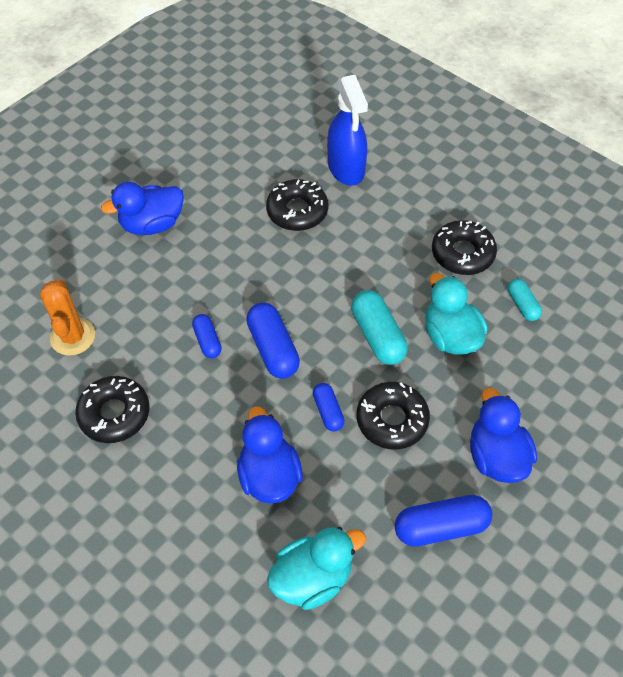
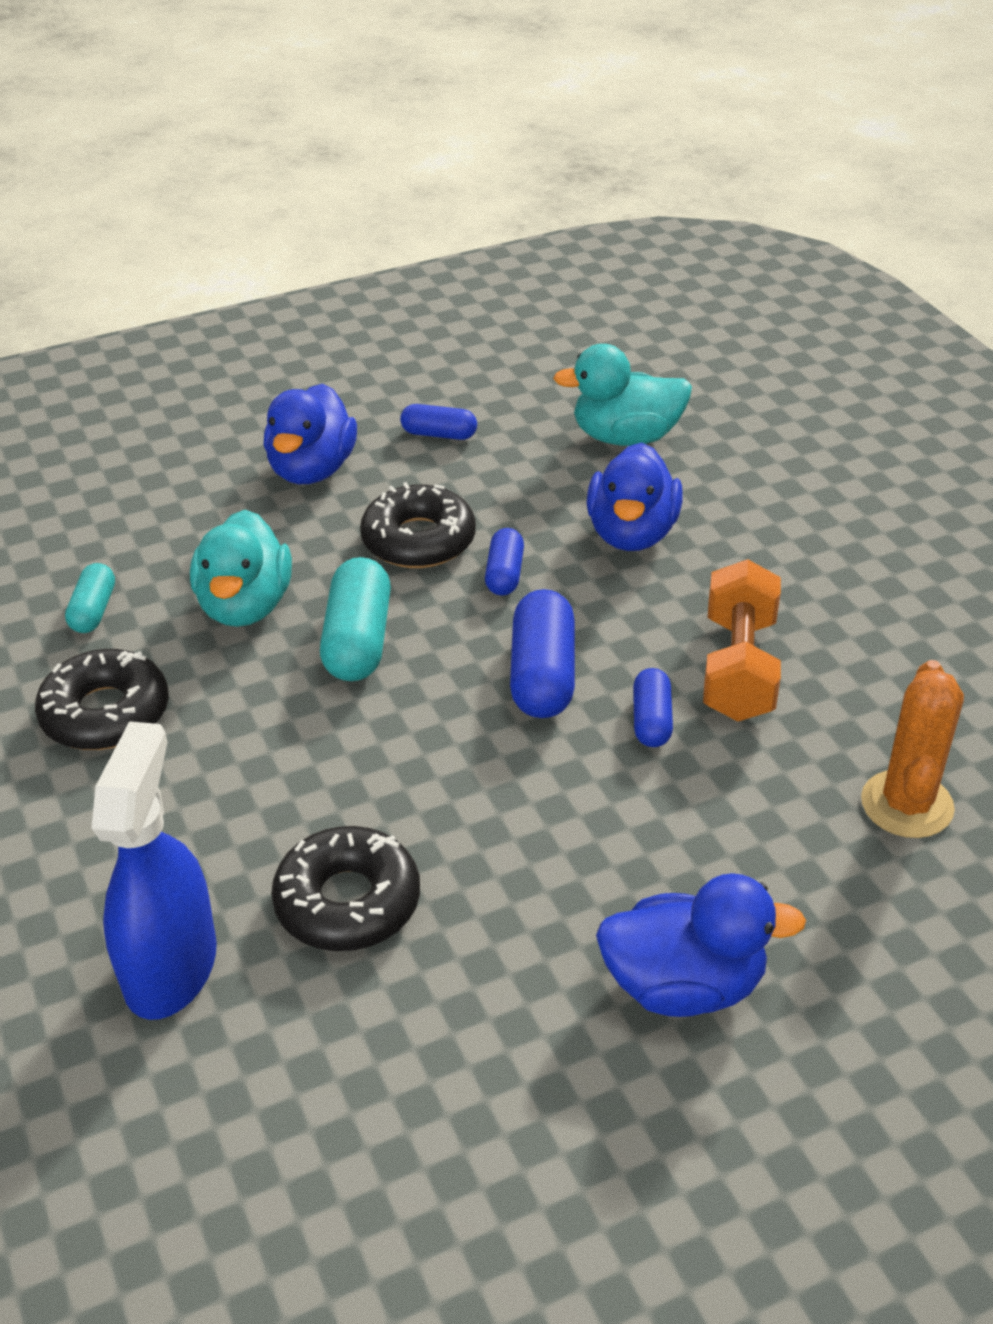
camera: 155 degrees left, 15 degrees down
(114, 414) = (848, 666): black donut -> none
(173, 391) = (738, 668): none -> orange dumbbell
(441, 527) = (439, 434): blue capsule -> blue capsule, size x0.59

